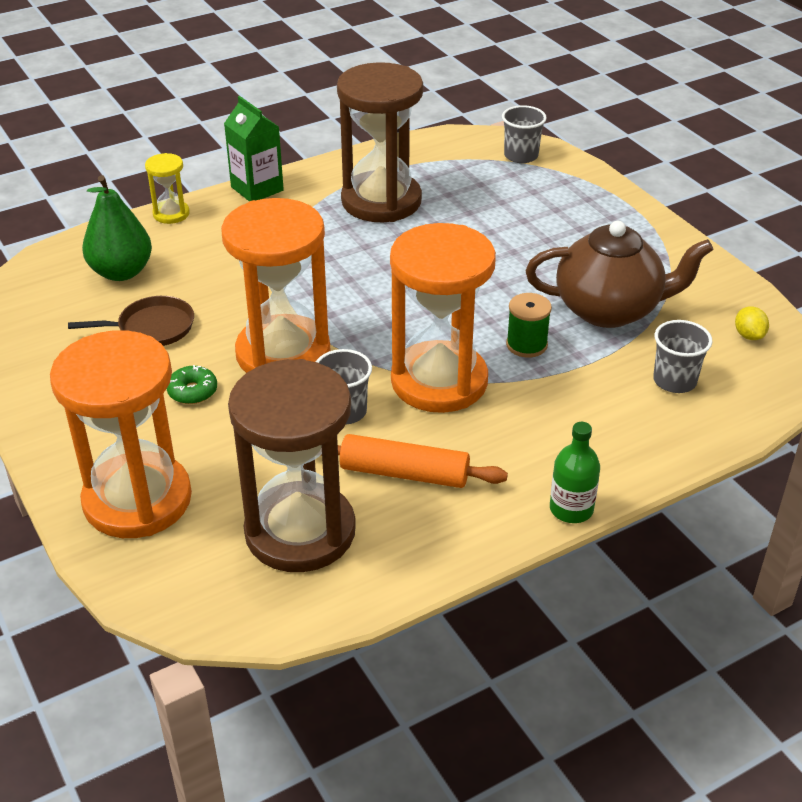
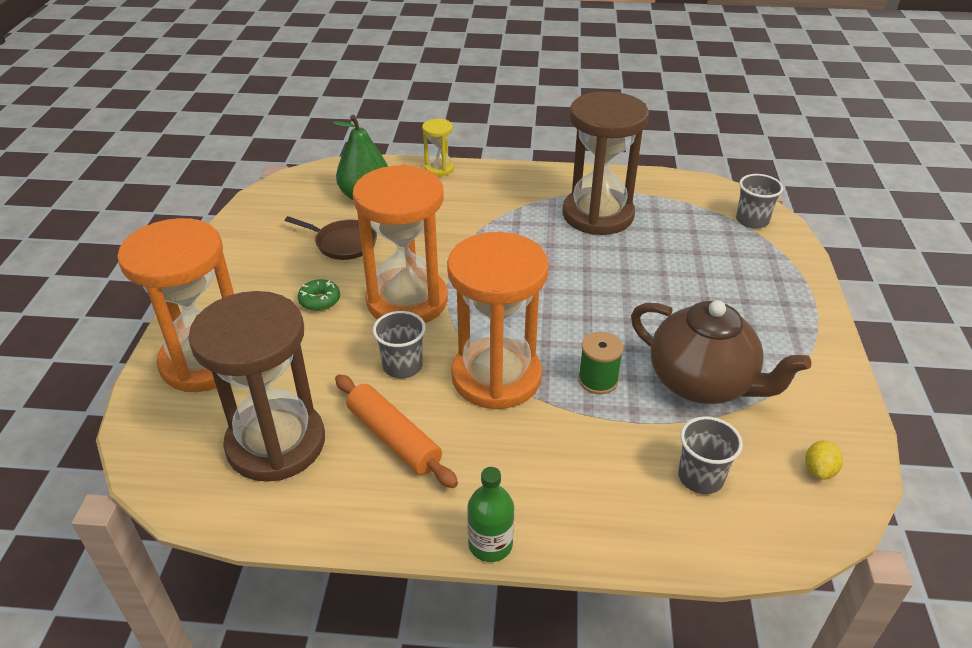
camera: 35 degrees right, 0 degrees up
(257, 189) = (515, 172): green carton -> none

